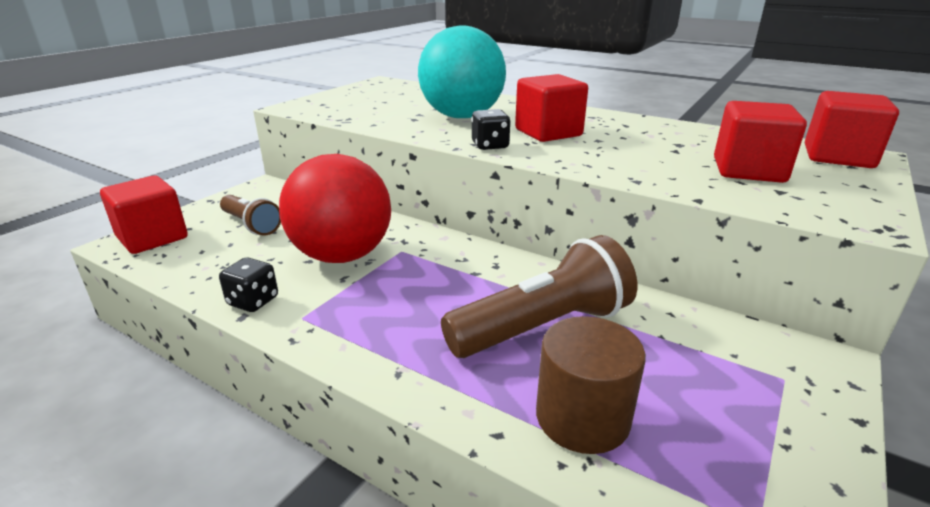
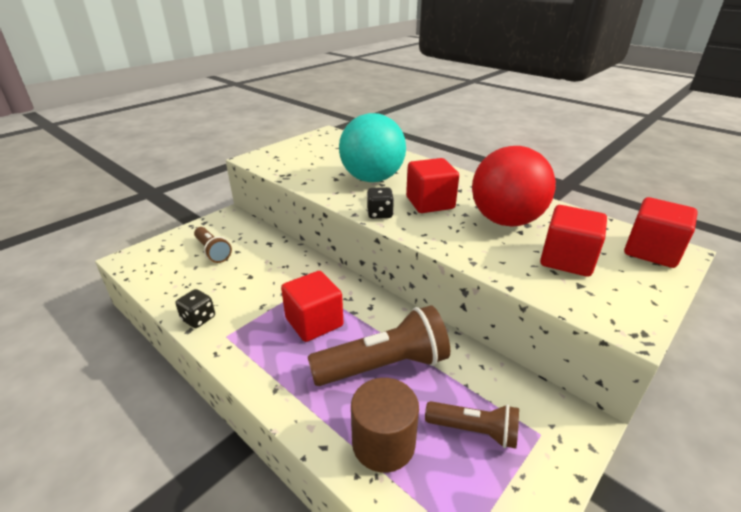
camera: 10 degrees right, 5 degrees up
(152, 238) = (147, 256): red cube -> red cube (314, 322)
(342, 255) = (266, 286): red ball -> red ball (506, 220)
(698, 386) = (474, 431): none -> brown flashlight

